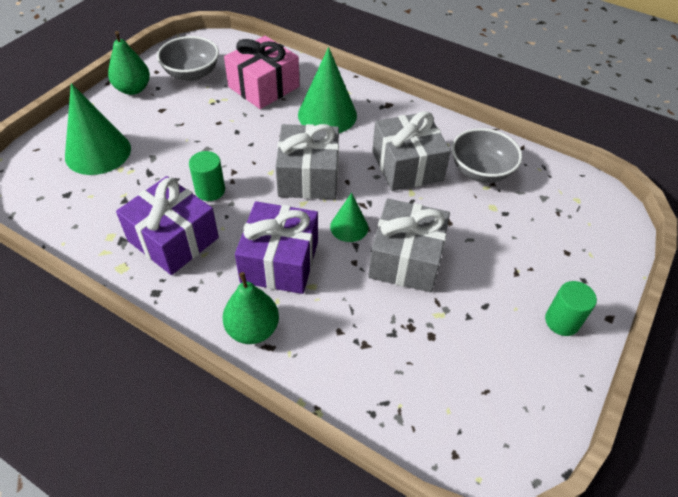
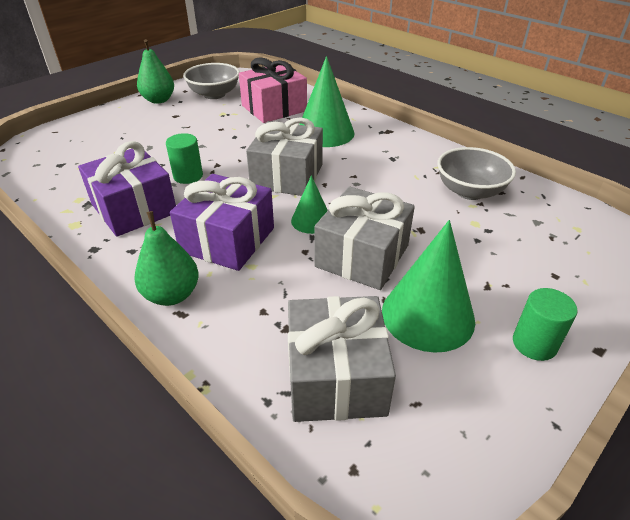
camera: 15 degrees right, 10 degrees down
(98, 152) = (104, 138): green cone -> green cone (428, 315)
(407, 166) = (391, 178): grey gift -> grey gift (336, 377)

